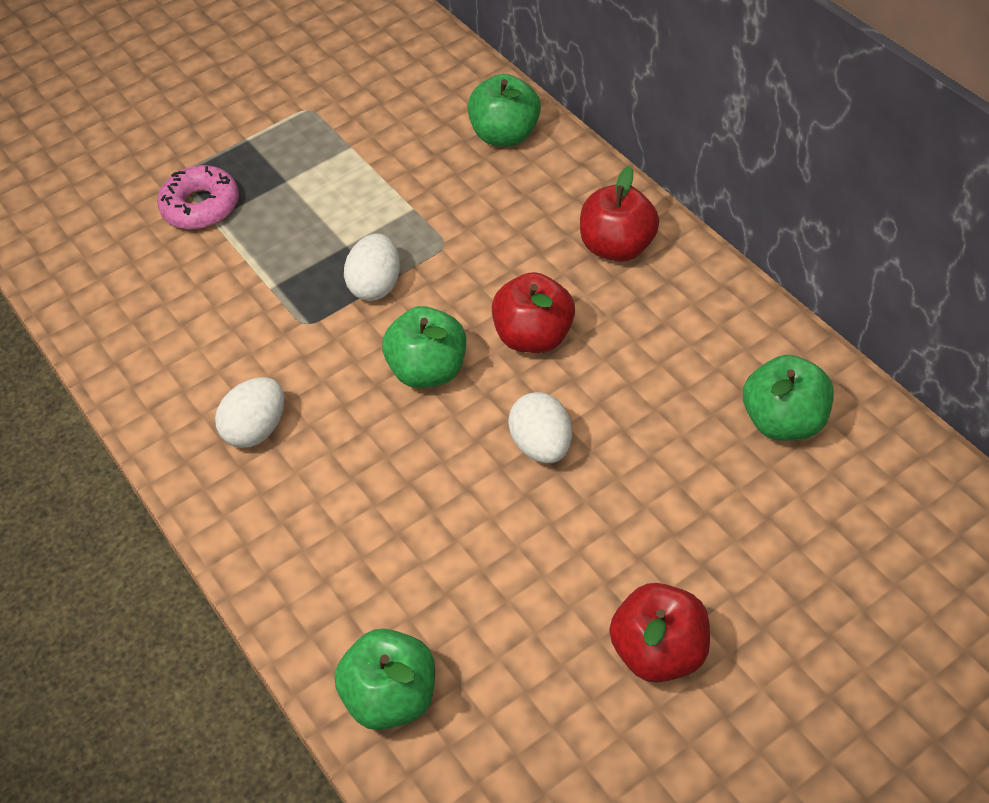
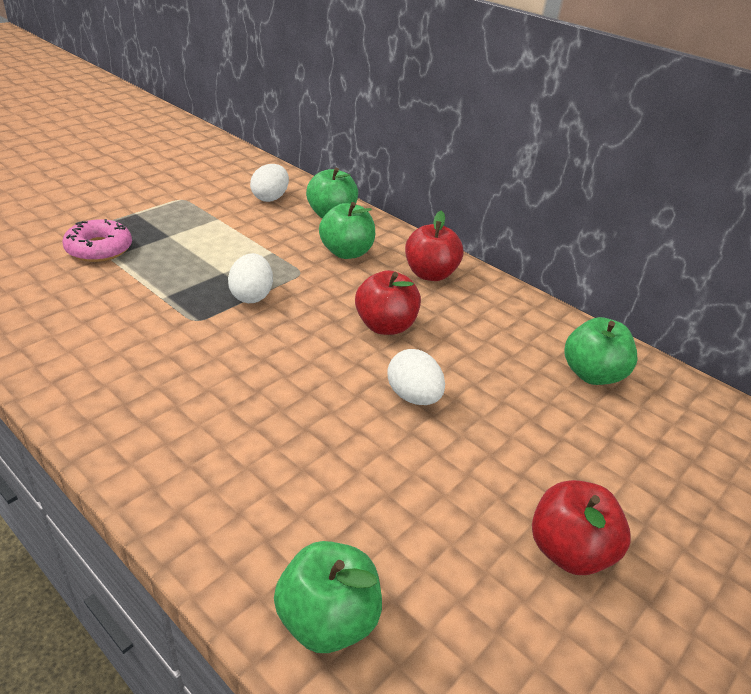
camera: 20 degrees left, 15 degrees down
(257, 429) = (158, 393): white egg -> white egg (270, 198)
(429, 370) = (306, 348): green apple -> green apple (346, 252)

